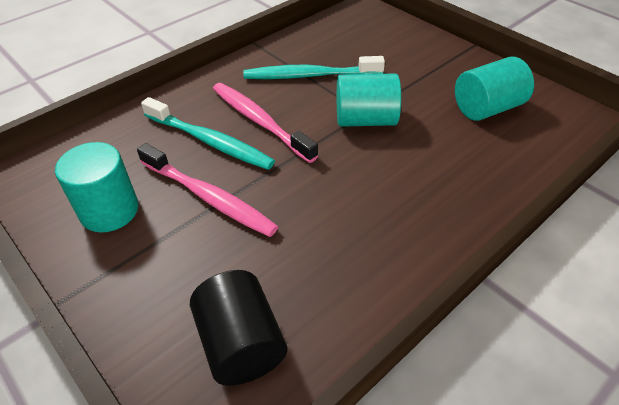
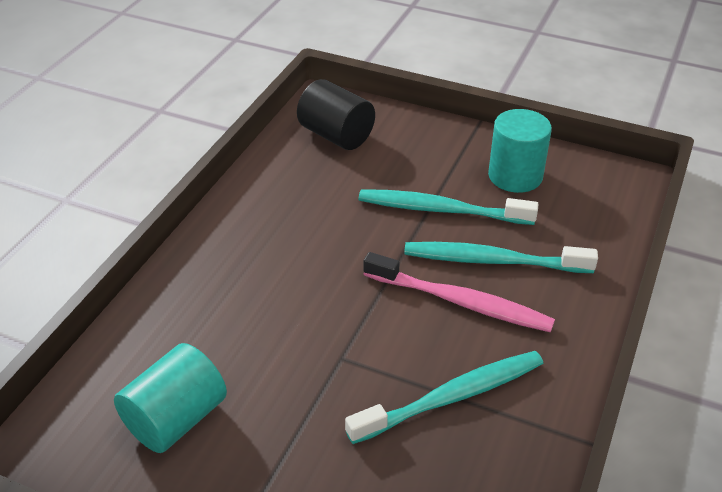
camera: 155 degrees right, 5 degrees down
(209, 197) = (441, 210): pink toothbrush -> turquoise toothbrush
(365, 120) = (335, 345): turquoise cylinder -> none

